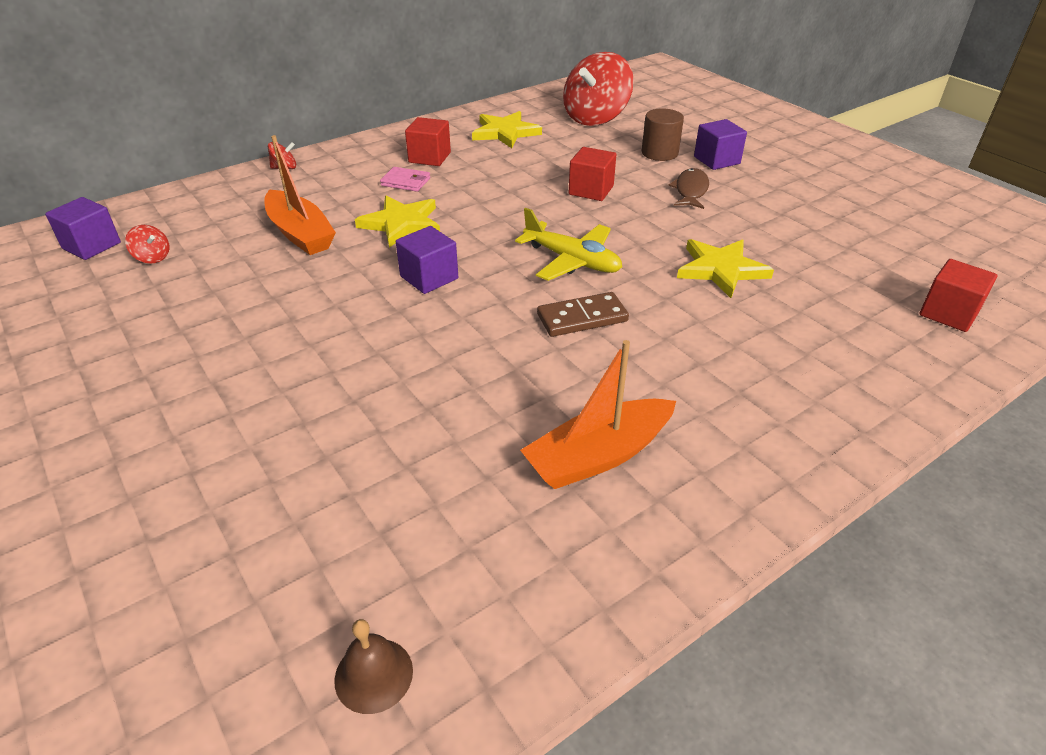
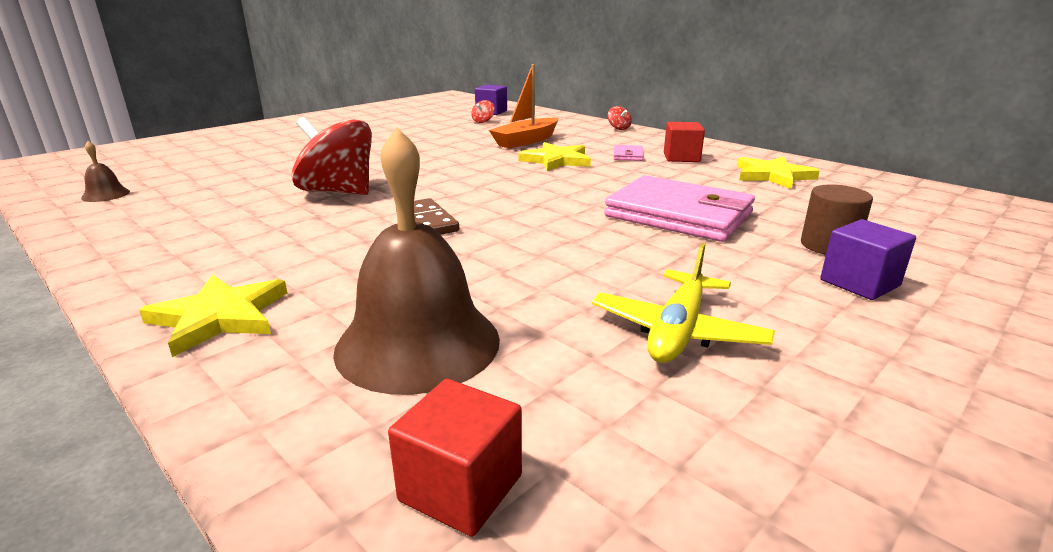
camera: 80 degrees right, 15 degrees down
(429, 277) = (479, 173): purple cube -> none
(572, 261) = (524, 214): yellow plane -> yellow plane (677, 331)
(591, 190) = (679, 215): red cube -> pink wallet
(595, 118) = (883, 209): red spinning top -> red spinning top (338, 192)
(598, 456) = (238, 234): orange boat -> none
(690, 190) = (734, 265): brown fish -> none
(721, 269) = (536, 283): yellow star -> yellow star (219, 317)
(818, 325) = (418, 343): none -> brown bell

